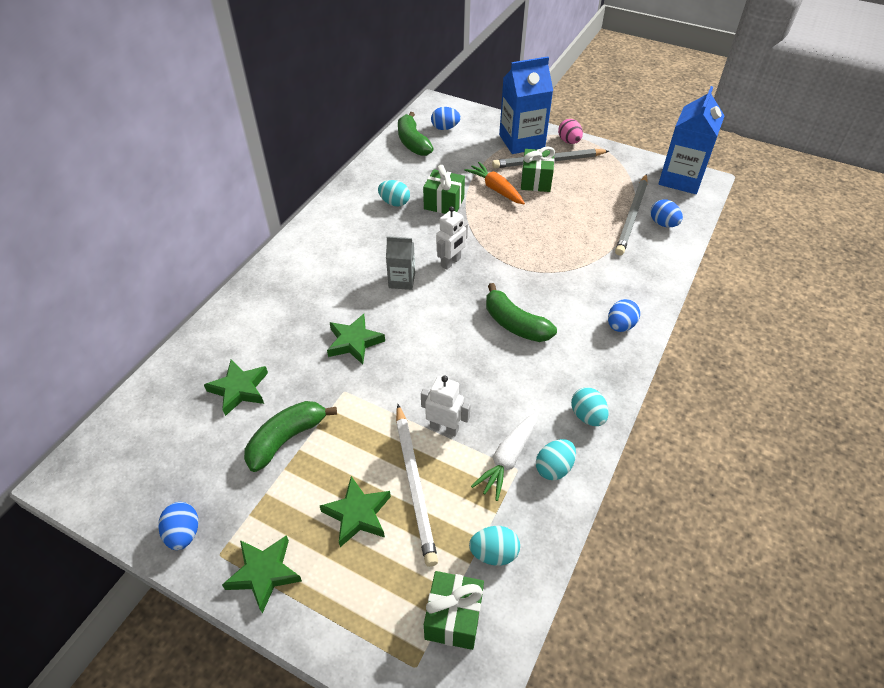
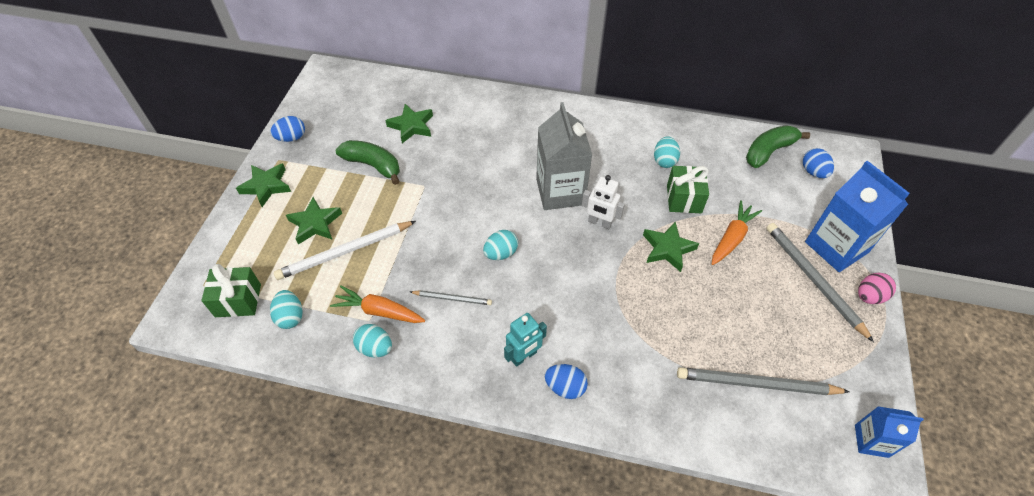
camera: 75 degrees right, 5 degrees up
(354, 342) = (477, 178): green star -> green star (668, 249)
(402, 280) = (560, 192): grey carton -> grey carton, size x1.84
(444, 428) = (402, 260): white robot -> none
(508, 390) = (452, 298): none -> grey pencil
(508, 458) = (379, 311): white carrot -> orange carrot
(515, 324) = (535, 290): green banana -> none
(536, 181) = (768, 273): green gift -> none
(585, 347) = (524, 356): none -> turquoise robot
(587, 416) = (437, 368): turquoise egg -> turquoise egg (501, 253)
(663, 224) = (761, 422): blue egg -> none
(681, 179) = (871, 441): blue carton -> blue carton, size x0.54

